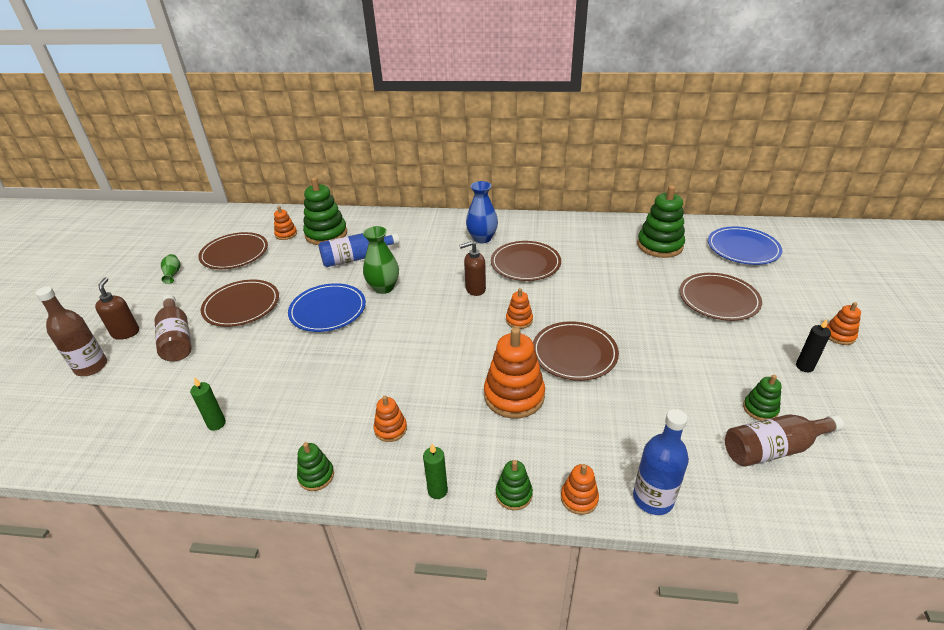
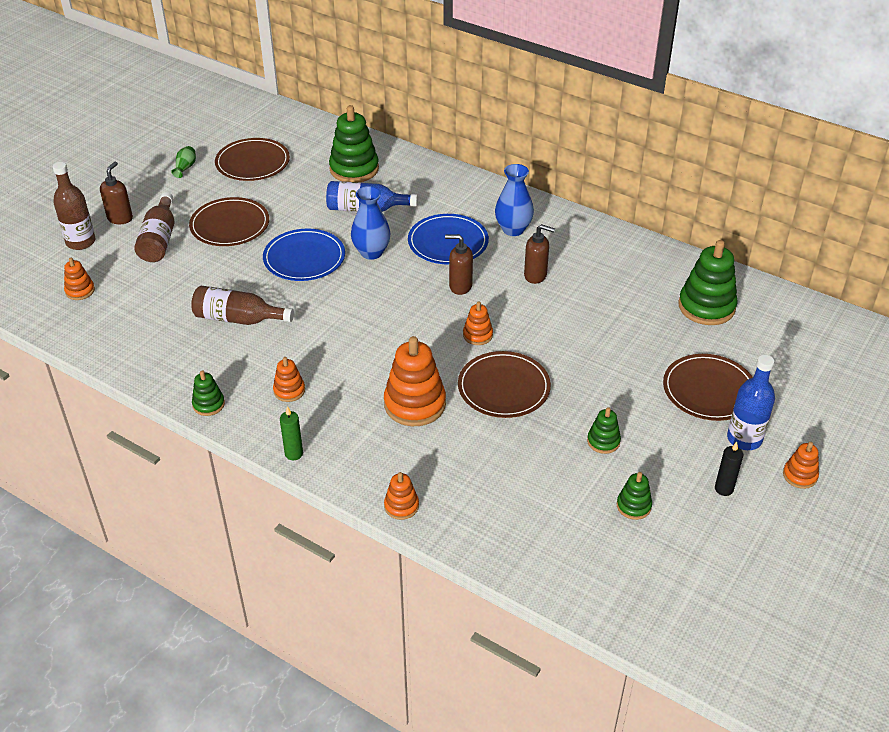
camera: 25 degrees right, 5 degrees up
(216, 424) = (155, 331): green candle -> none
(286, 234) = (314, 155): orange stacking toy -> orange stacking toy (80, 291)
(383, 288) = (371, 252): green vase -> blue vase
(514, 494) = (351, 481): green stacking toy -> green stacking toy (603, 441)
(525, 263) = (535, 275): brown plate -> brown soap dispenser
(653, 498) = (462, 532): blue bottle -> blue bottle (744, 439)
(743, 248) = (803, 344): blue plate -> blue plate (448, 242)
(773, 449) = (609, 541): brown bottle -> brown bottle (238, 319)

